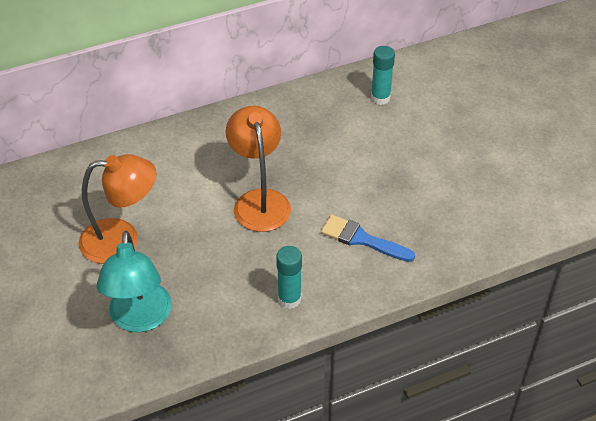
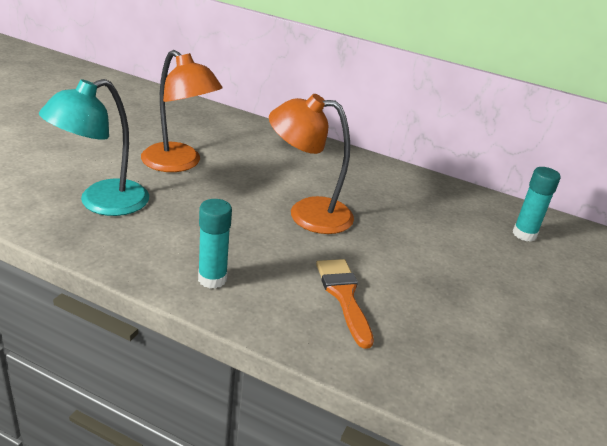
camera: 45 degrees right, 15 degrees down
(259, 201) = (307, 214): orange lamp -> orange lamp turned 120 degrees counterclockwise
(361, 239) = (344, 296): blue brush -> orange brush

